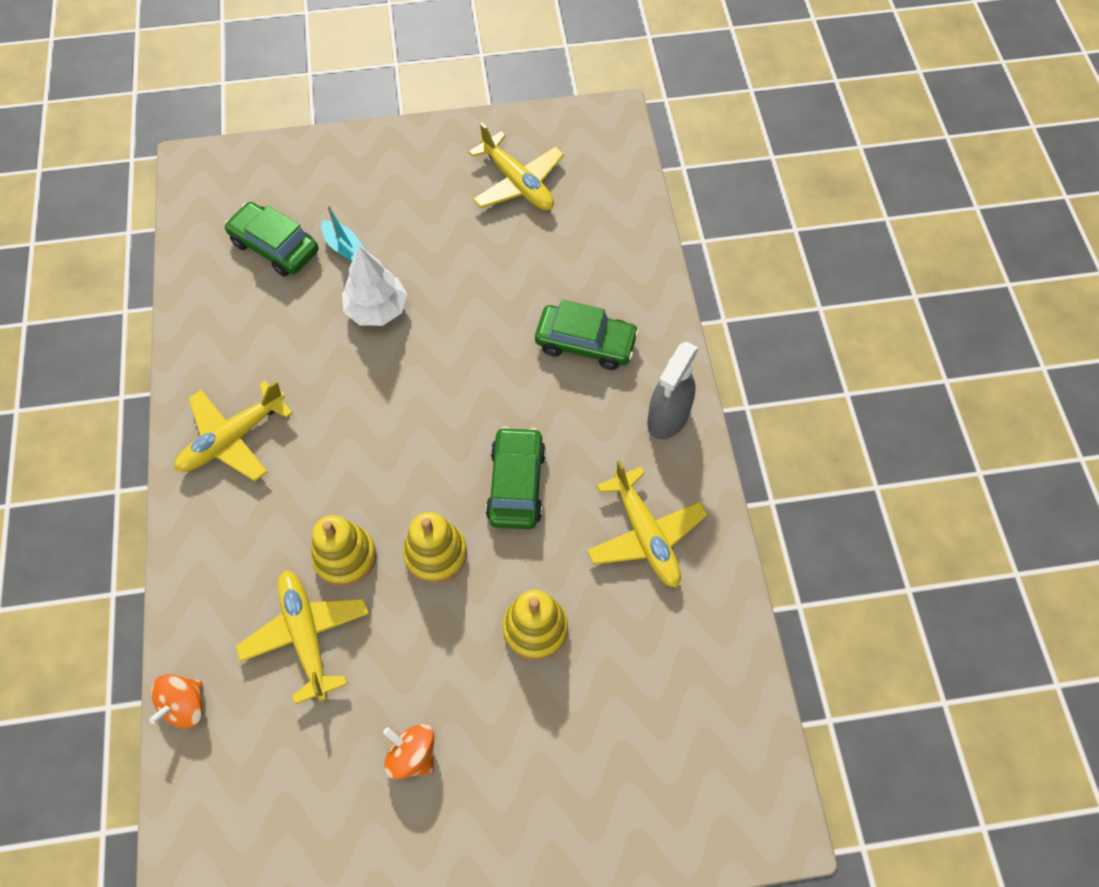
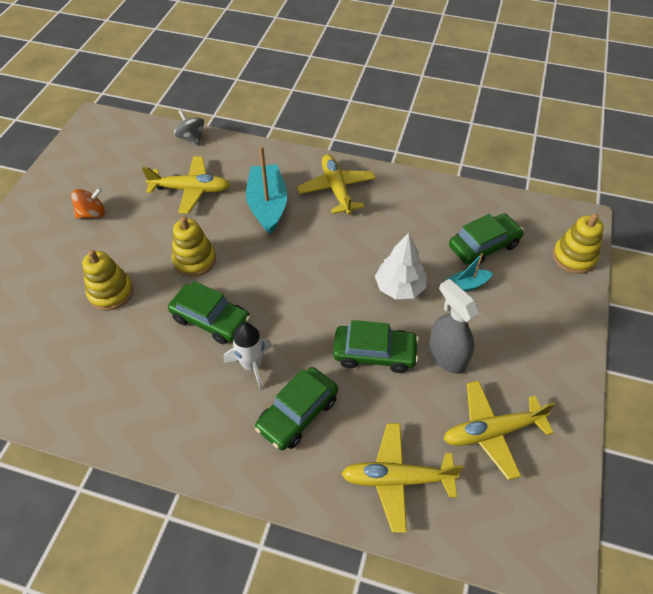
camera: 115 degrees right, 10 degrees down
(185, 705) = (191, 138): orange spinning top -> grey spinning top
(298, 512) = (267, 205): none -> turquoise boat
(345, 557) = (224, 218): yellow stacking toy -> yellow stacking toy (573, 257)
(479, 302) = (374, 353): none -> green car
(553, 411) = (252, 365): none -> white rocket
(645, 535) = (120, 381): yellow plane -> yellow plane (396, 479)
(667, 417) = (197, 443): grey spray bottle -> grey spray bottle (446, 356)

